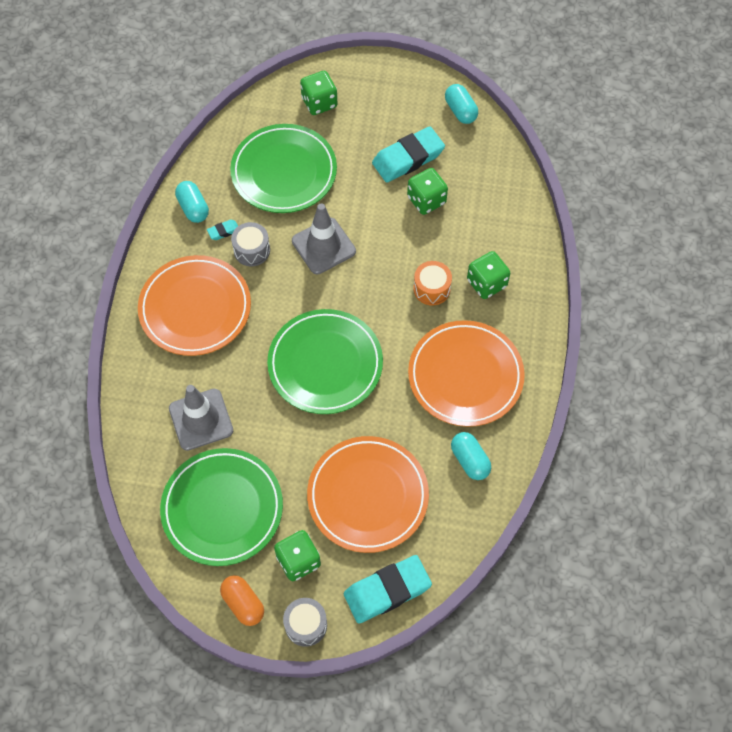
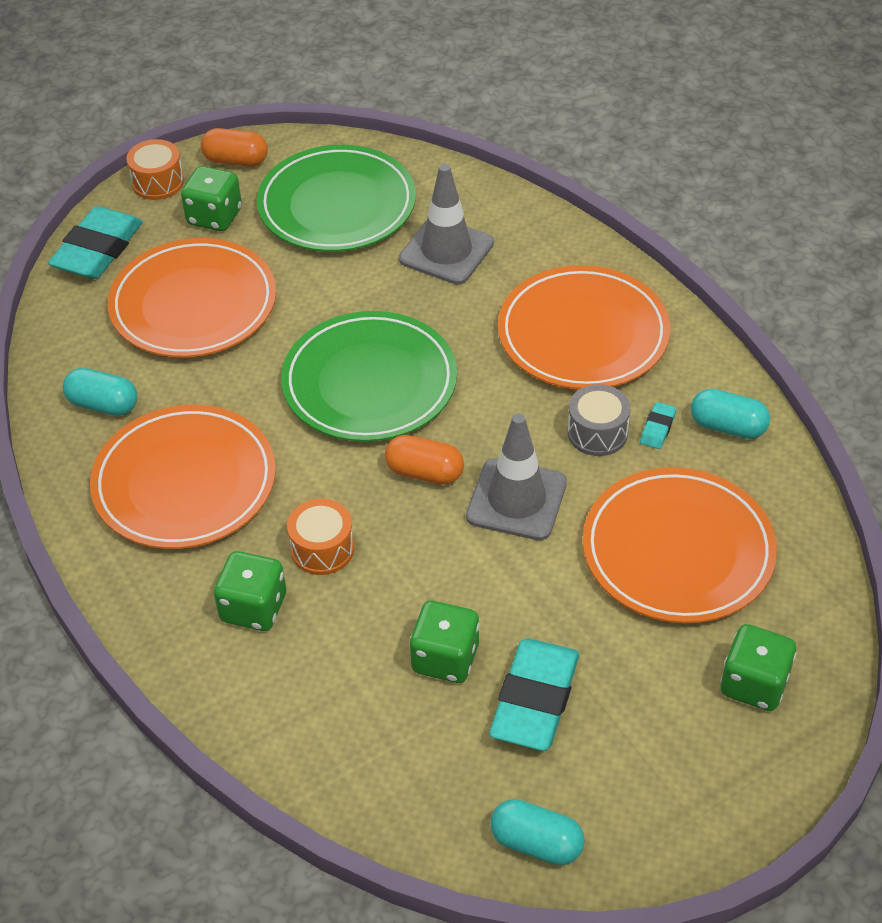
camera: 140 degrees right, 15 degrees down
(284, 172) = (678, 551): green plate -> orange plate
(306, 625) = (158, 182): grey drum -> orange drum
(349, 292) = (424, 472): none -> orange capsule

